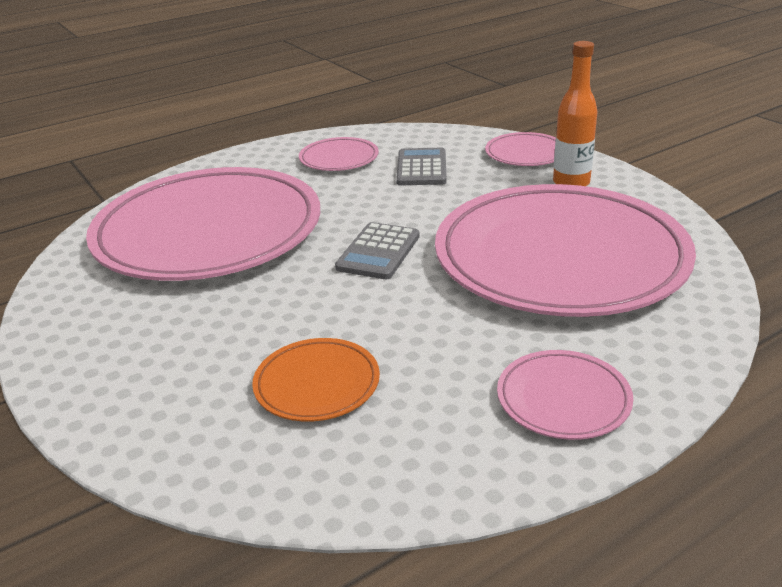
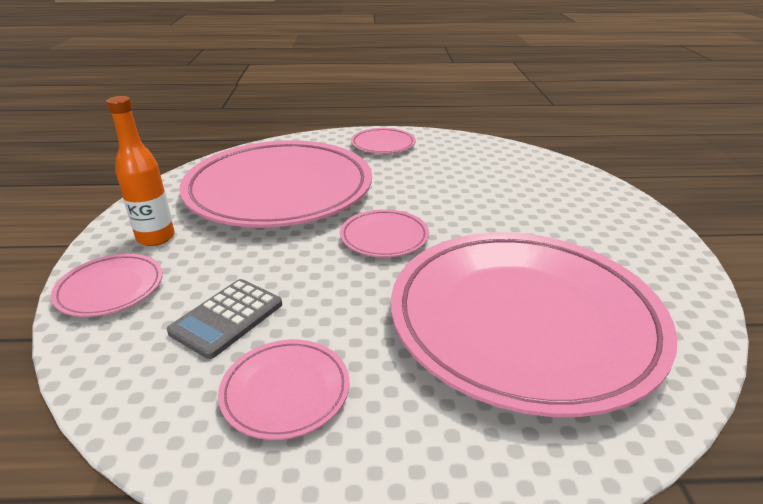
camera: 150 degrees left, 0 degrees up
(317, 384) = (491, 180): orange plate -> none
(378, 252) = (384, 237): grey calculator -> pink plate

